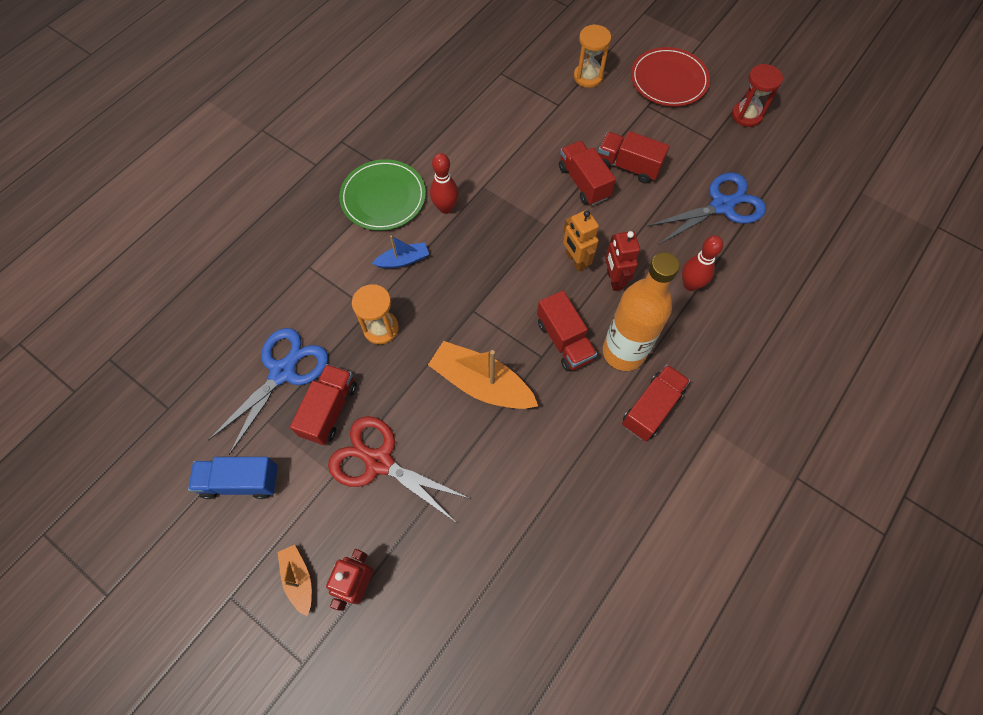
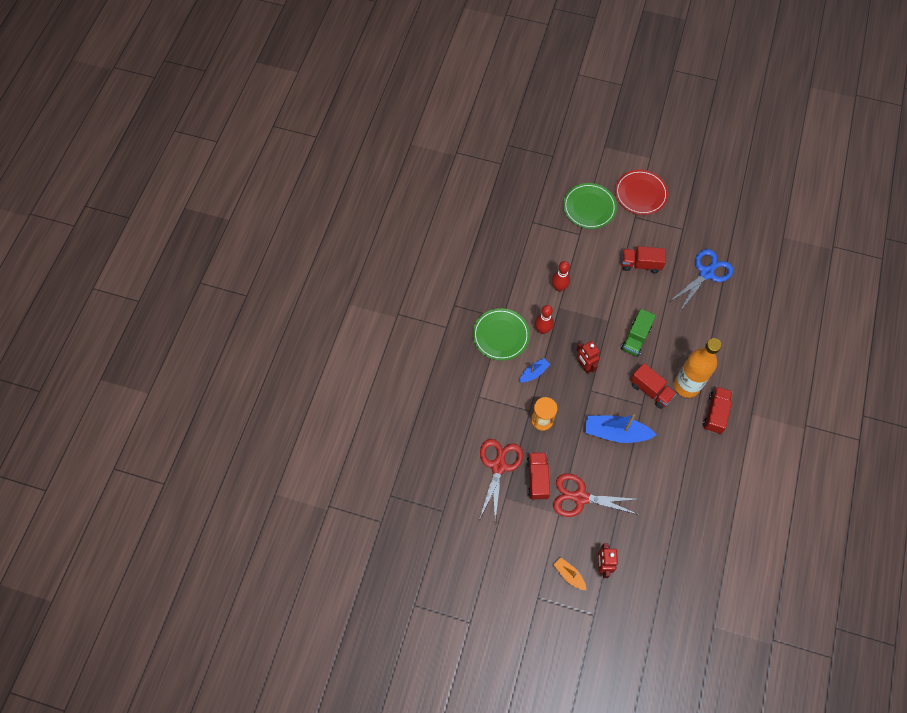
camera: 20 degrees left, 0 degrees up
(241, 481) = (509, 536): blue truck -> none
(282, 372) = (498, 466): blue scissors -> red scissors
(481, 384) = (615, 433): orange boat -> blue boat
(575, 260) = (636, 338): orange robot -> green truck
(583, 182) = (618, 284): red truck -> none
(588, 77) = (589, 207): orange hourglass -> green plate
(614, 279) = (663, 343): red robot -> red robot (584, 366)
(690, 284) = (707, 331): red bowling pin -> red bowling pin (559, 287)
(746, 115) = (698, 205): red hourglass -> none

